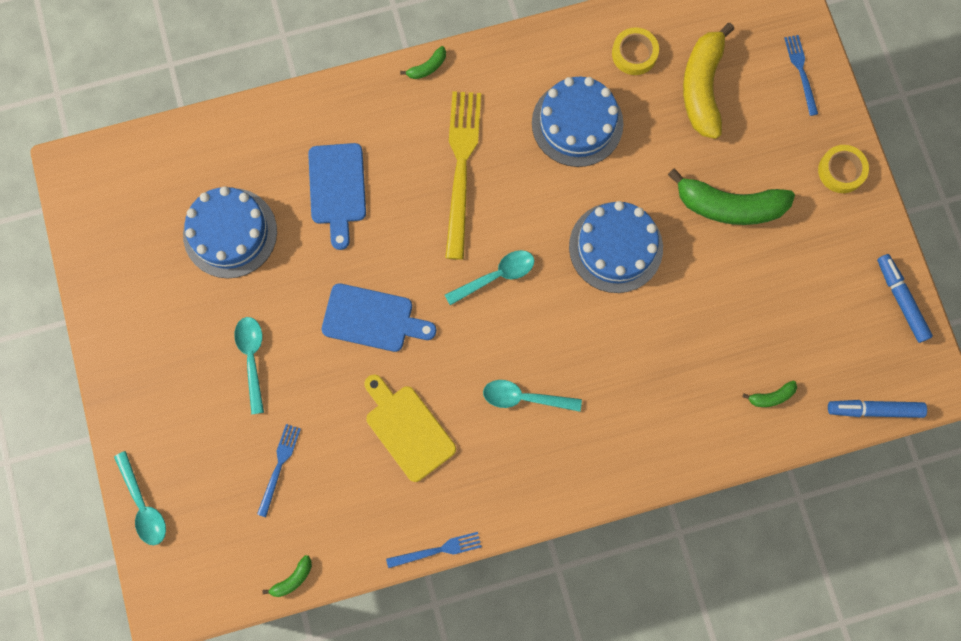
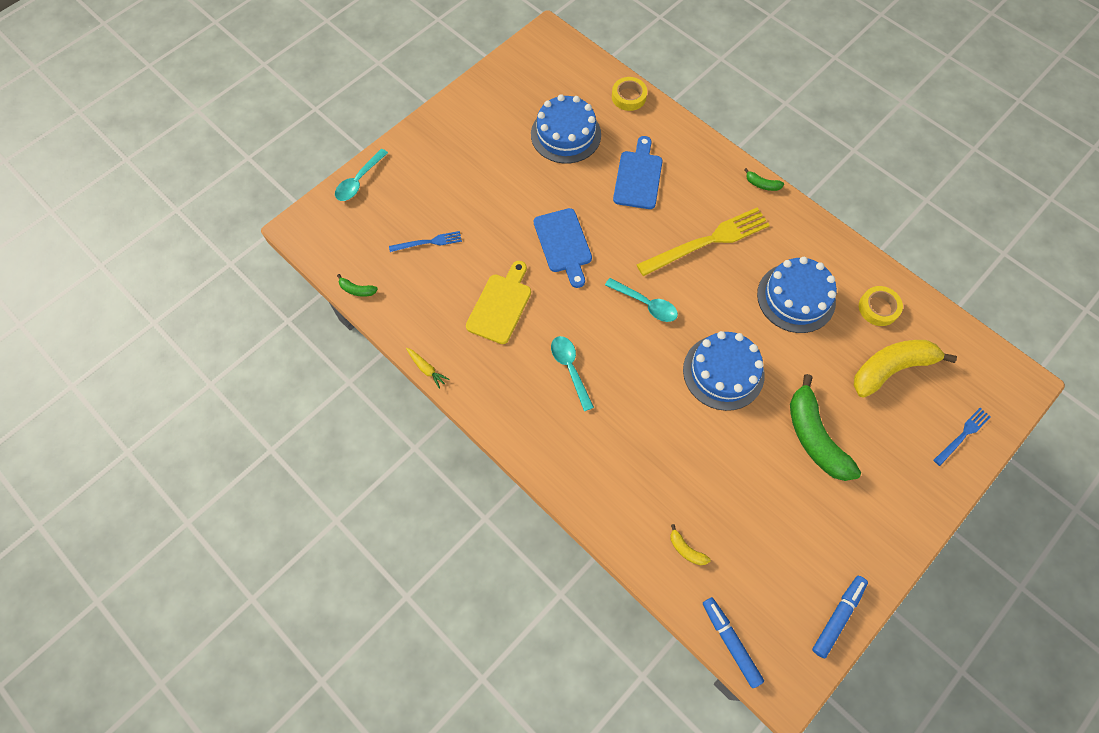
camera: 60 degrees right, 10 degrees down
(252, 358) = (491, 189): turquoise spoon -> none
(337, 188) = (638, 177): blue cutting board -> blue cutting board turned 135 degrees clockwise
(437, 550) = (426, 369): blue fork -> yellow carrot
(771, 397) = (686, 549): green banana -> yellow banana
(841, 171) = (908, 509): yellow tape -> yellow tape (628, 97)

